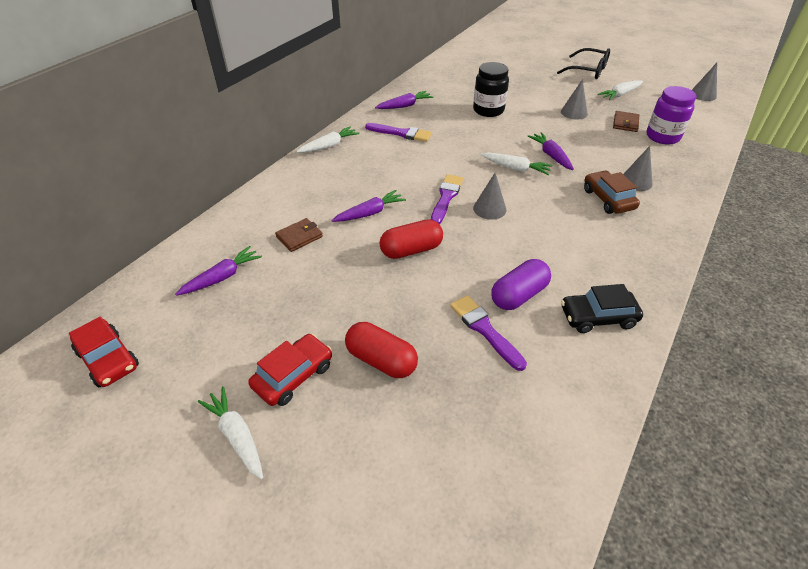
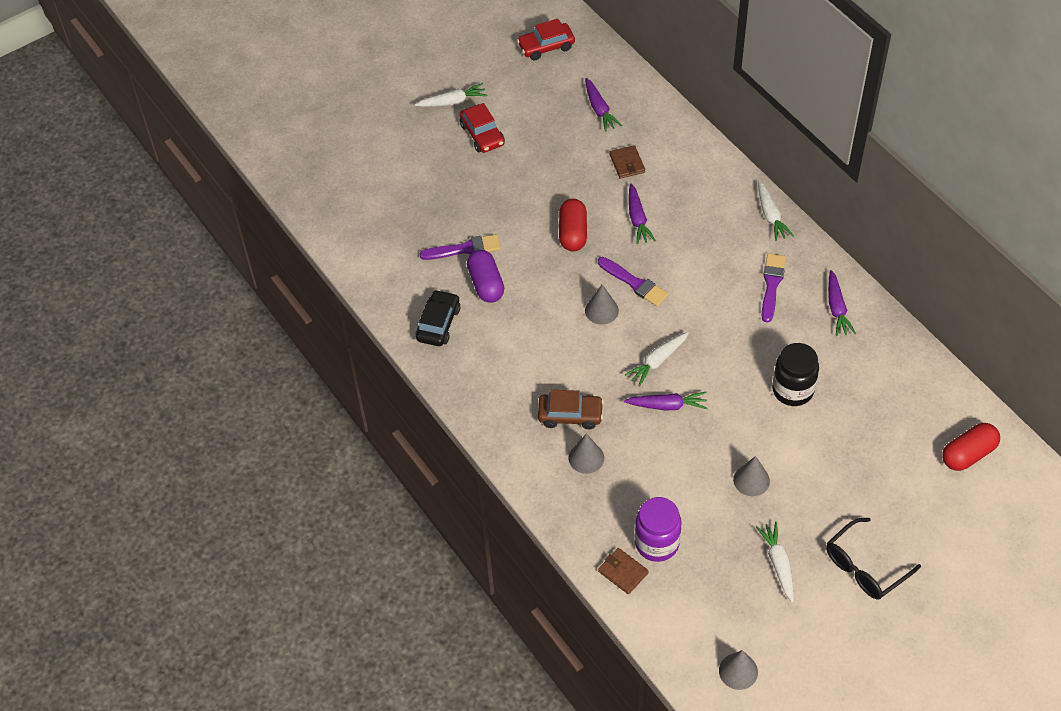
camera: 115 degrees right, 10 degrees up
(381, 360) = (470, 182): red capsule -> red capsule (968, 454)
(401, 133) = (772, 285): purple brush -> purple brush turned 150 degrees clockwise
(625, 123) = (703, 522): brown wallet -> brown wallet (623, 572)

